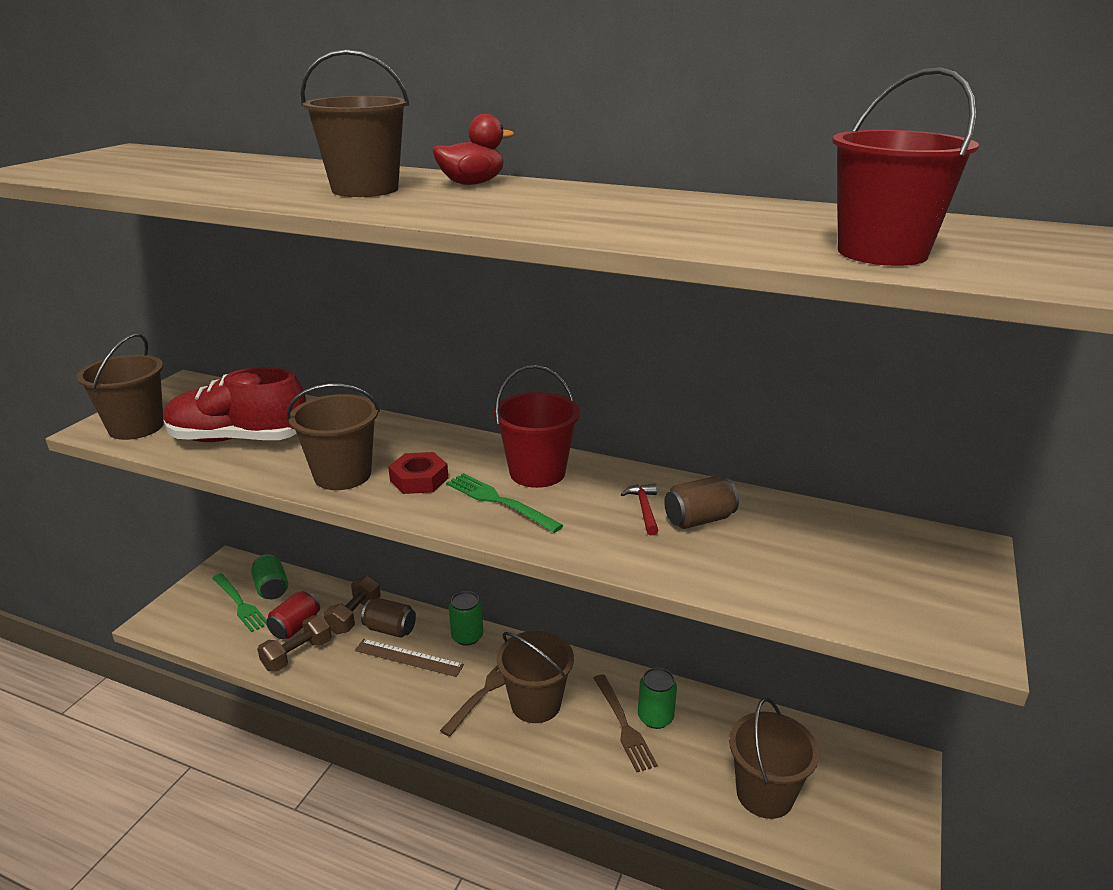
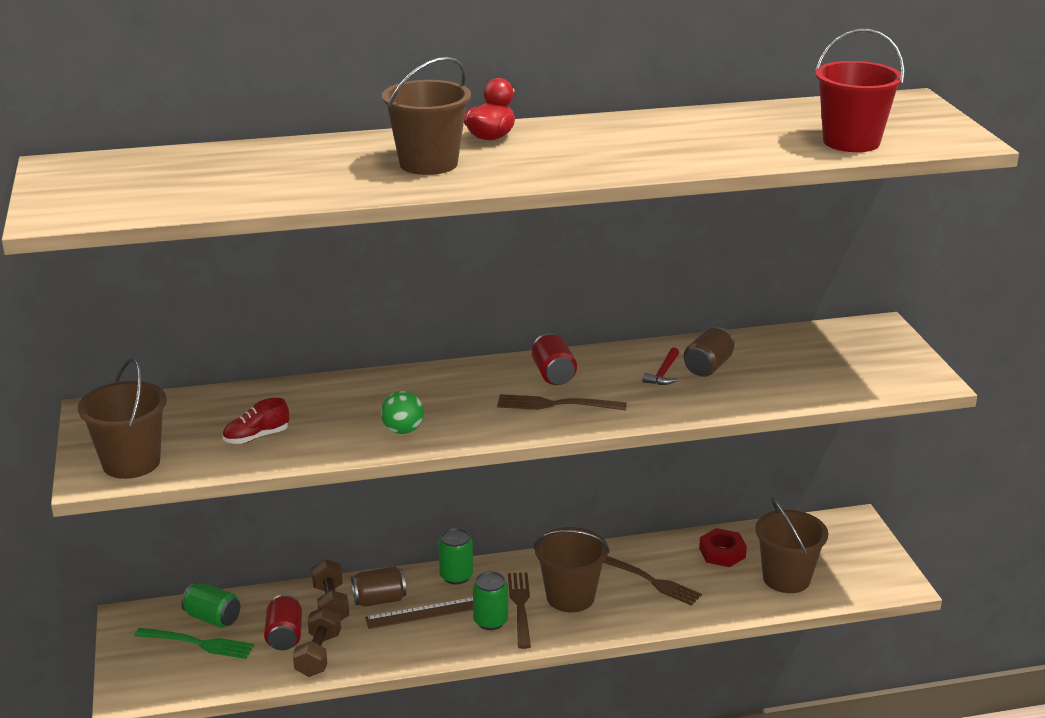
camera: 35 degrees left, 0 degrees up
(238, 439) = (256, 437): red shoe -> red shoe, size x0.46
(342, 475) = (403, 430): brown bucket -> green ball
(419, 479) = (470, 411): red nut -> red nut (722, 553)
(498, 501) = (555, 404): green fork -> brown fork
(537, 472) = (553, 375): red bucket -> red can
(644, 509) = (663, 373): red hammer -> red hammer turned 120 degrees counterclockwise
(655, 717) = (668, 566): green can -> green can (490, 621)

